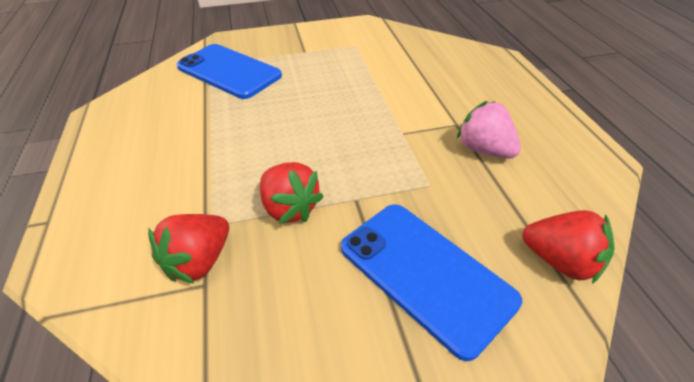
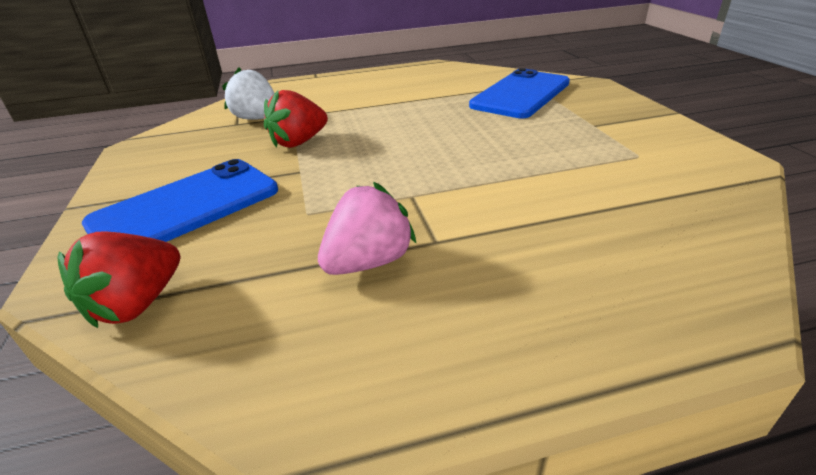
camera: 90 degrees right, 10 degrees down
(199, 261) = (258, 119): red strawberry -> white strawberry

